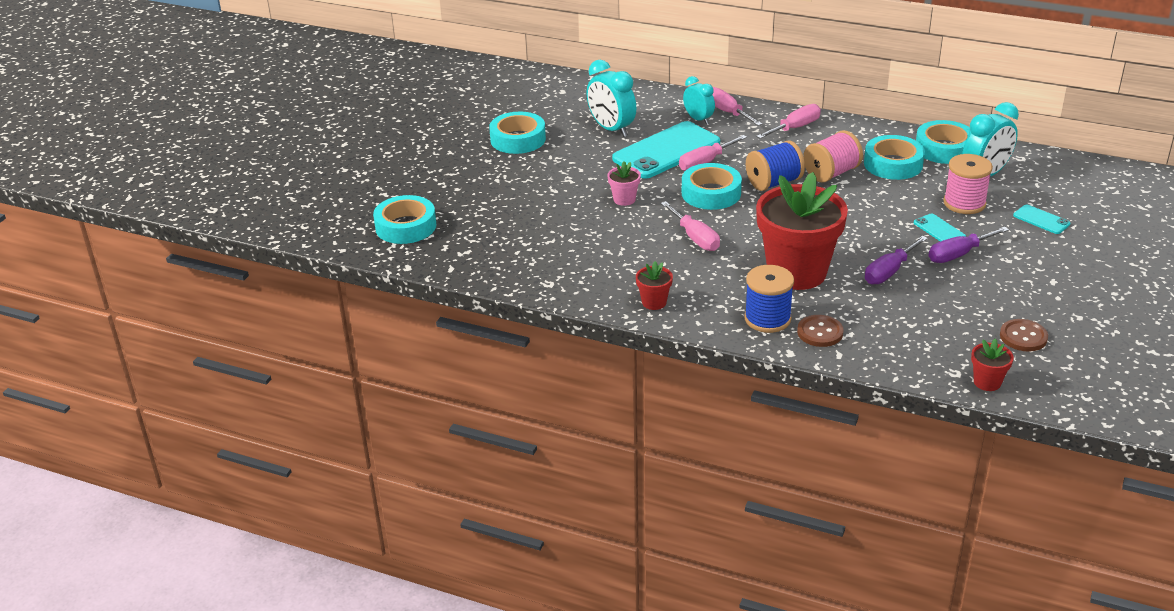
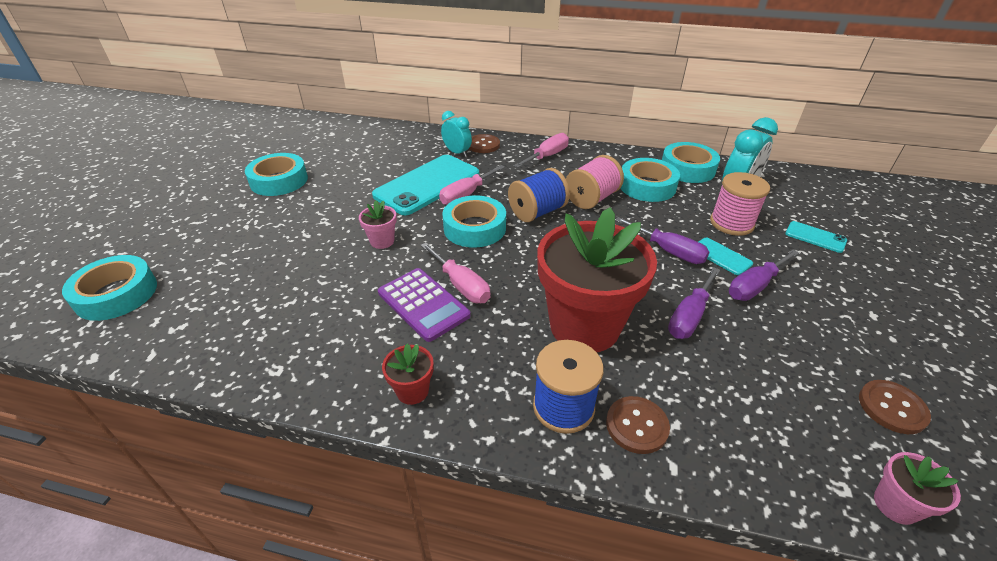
camera: 10 degrees left, 5 degrees up
(611, 129) = (374, 166): turquoise clock -> none
(662, 249) = (423, 304): none -> purple calculator
(727, 112) = (483, 145): pink screwdriver -> brown button
(891, 223) = (668, 251): none -> purple screwdriver
(987, 382) = (895, 505): red flower pot -> pink flower pot

